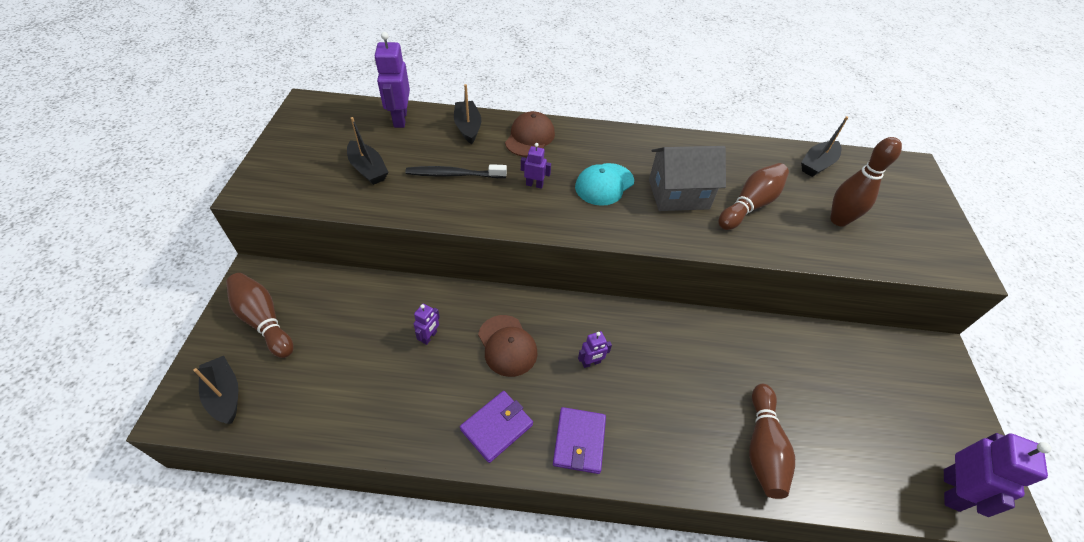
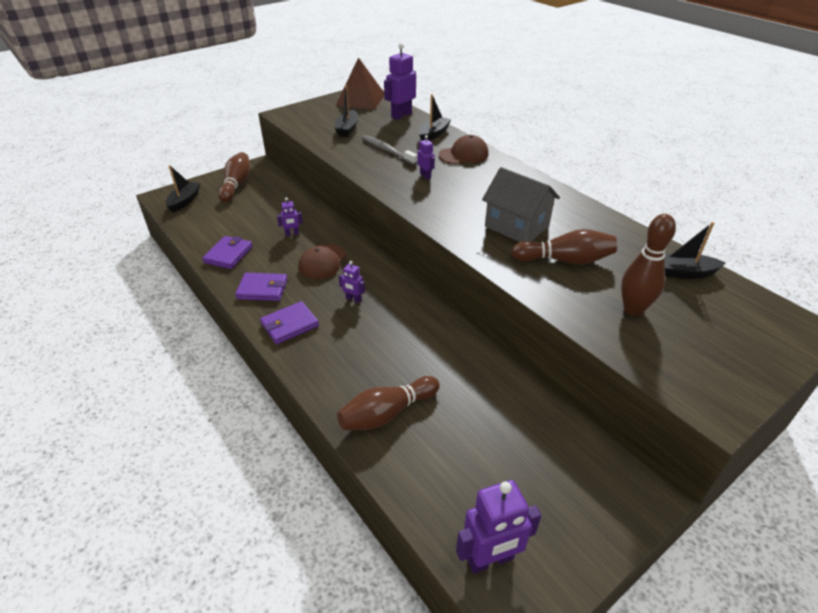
camera: 50 degrees right, 10 degrees down
(320, 119) = (360, 99): none -> brown pyramid
(397, 419) = (228, 254): none -> purple wallet
(454, 175) = (387, 150): black toothbrush -> grey toothbrush
(604, 184) = (471, 196): turquoise cap -> none

